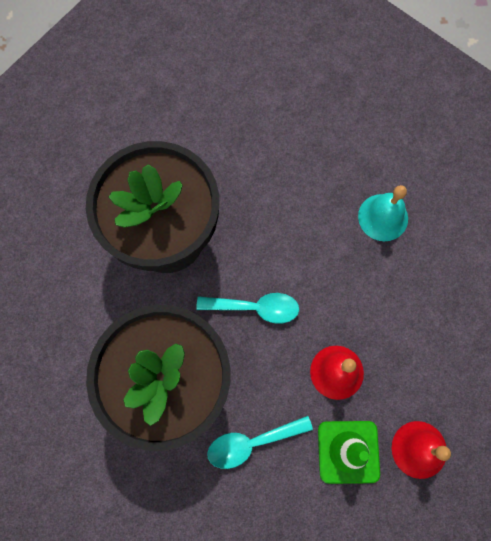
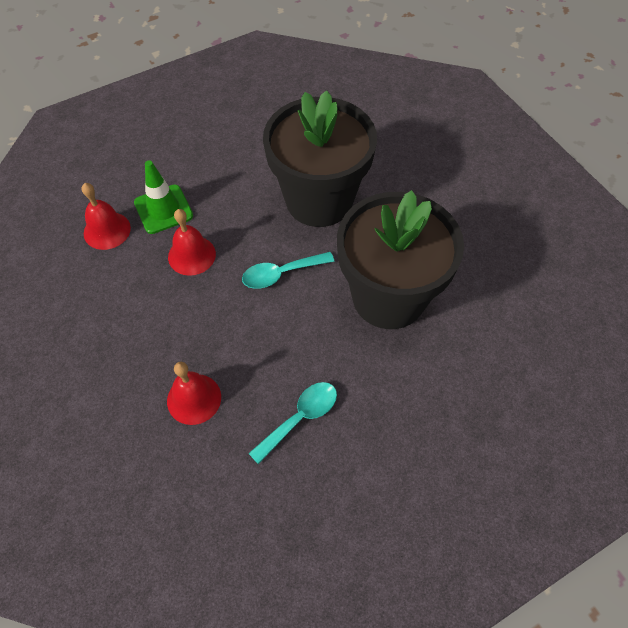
camera: 155 degrees right, 15 degrees down
(252, 442) = (240, 188): turquoise spoon -> turquoise spoon (300, 418)
(383, 217) = (194, 399): turquoise bell -> red bell

